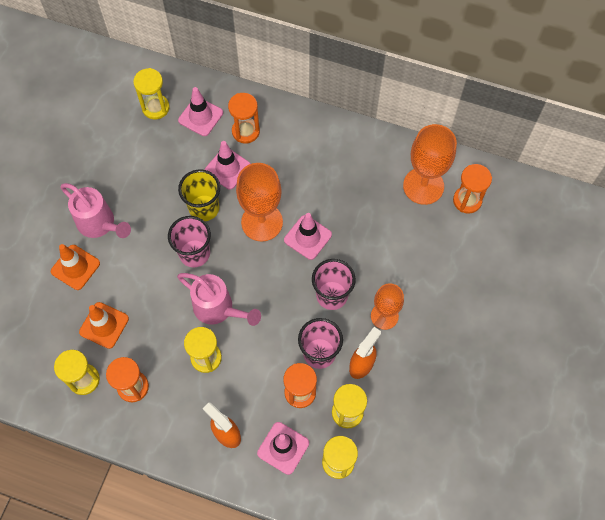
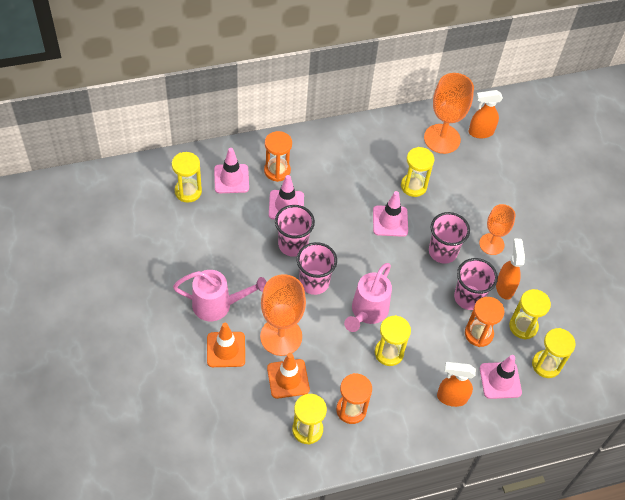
camera: 40 degrees left, 10 degrees down
(204, 208) = (293, 245): yellow cup -> pink cup
(218, 309) = (367, 312): pink watering can -> pink watering can turned 120 degrees clockwise
(262, 222) = (346, 230): orange goblet -> orange goblet (281, 336)
(357, 217) = (413, 186): none -> yellow hourglass
(467, 200) = (480, 132): orange hourglass -> orange spray bottle

